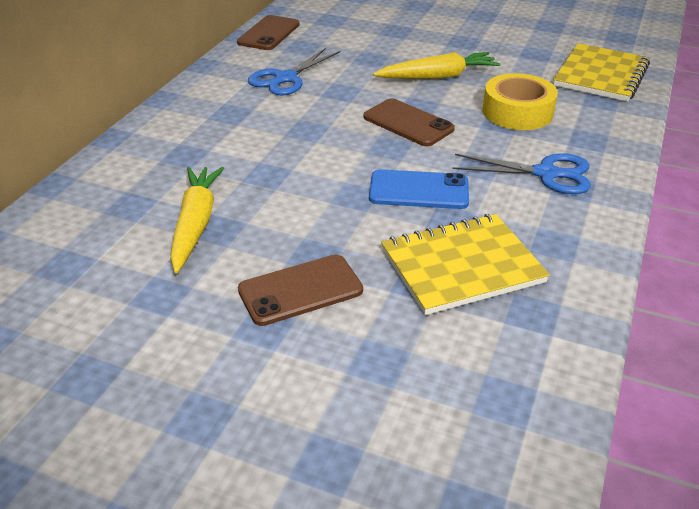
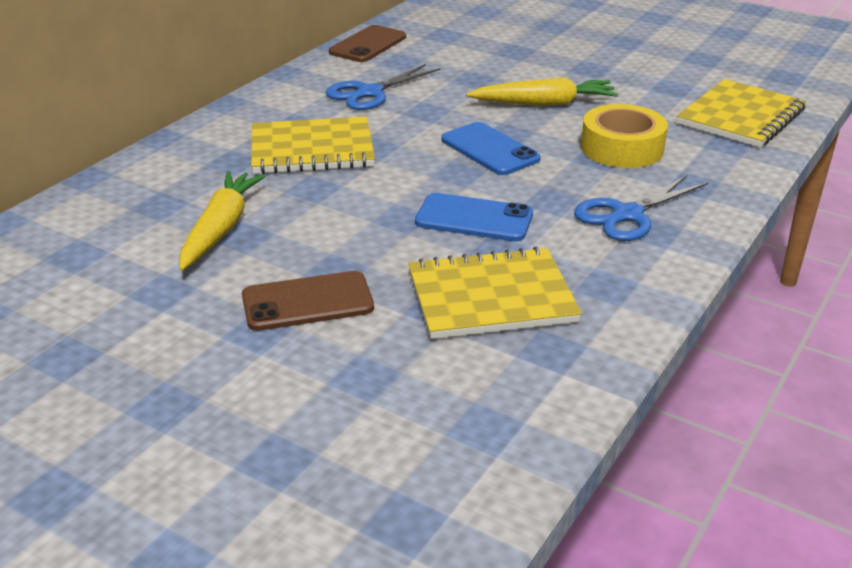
camera: 10 degrees right, 5 degrees down
(253, 137) = (312, 149): none -> yellow notebook
(408, 123) = (489, 149): brown phone -> blue phone
(546, 174) = (627, 215): blue scissors -> blue scissors turned 120 degrees clockwise

